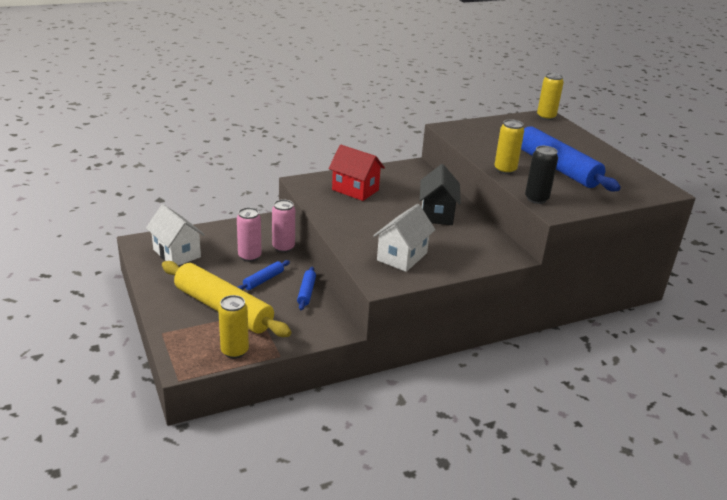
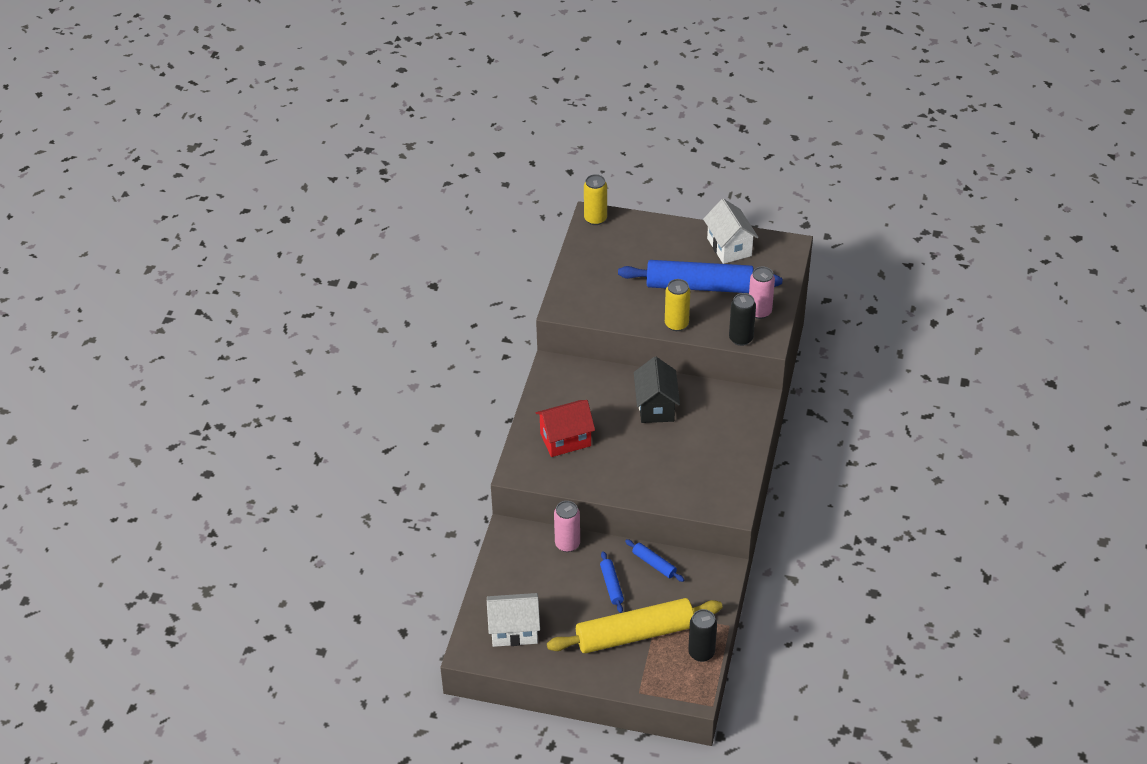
camera: 50 degrees left, 15 degrees up
(234, 351) = (701, 653): yellow can -> black can
(249, 256) = (563, 577): pink can -> pink can (759, 312)
(402, 256) = (705, 472): white house -> white house (729, 247)
(437, 214) = (656, 407): black house -> black house turned 45 degrees clockwise

